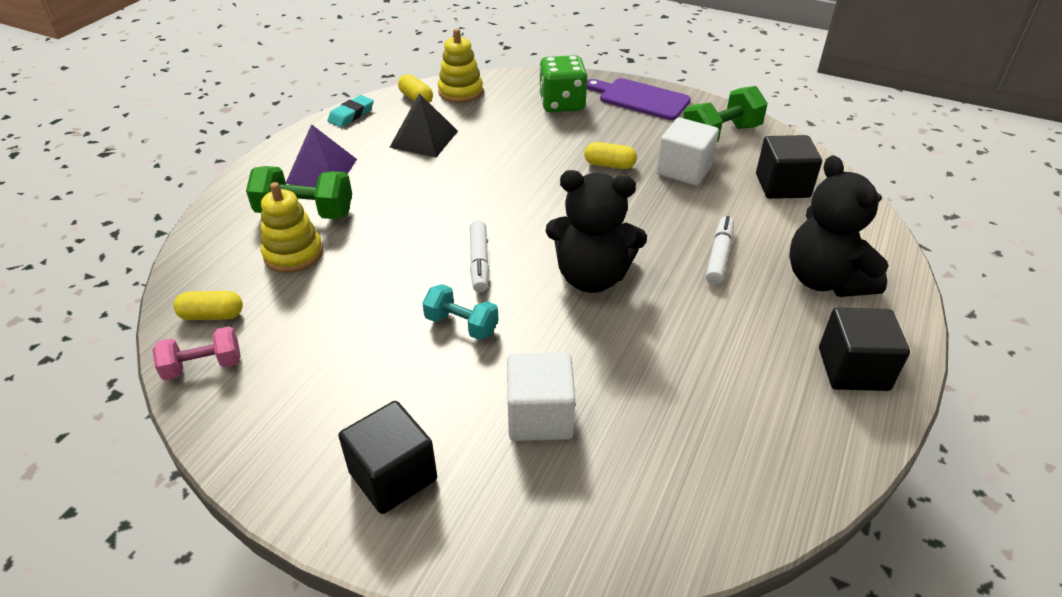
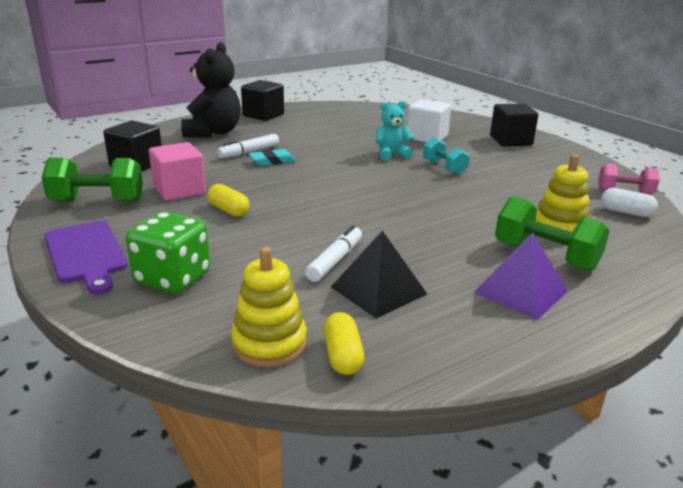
camera: 150 degrees left, 15 degrees down
(212, 315) = (626, 212): yellow capsule -> white capsule
(351, 114) = (457, 362): turquoise eraser -> turquoise eraser (272, 161)
(479, 262) = (408, 187): white marker -> white marker (335, 260)
(551, 330) = (391, 154): none -> turquoise teddy bear
(591, 277) = (340, 164): black teddy bear -> none
(684, 170) = (179, 190): white cube -> pink cube

